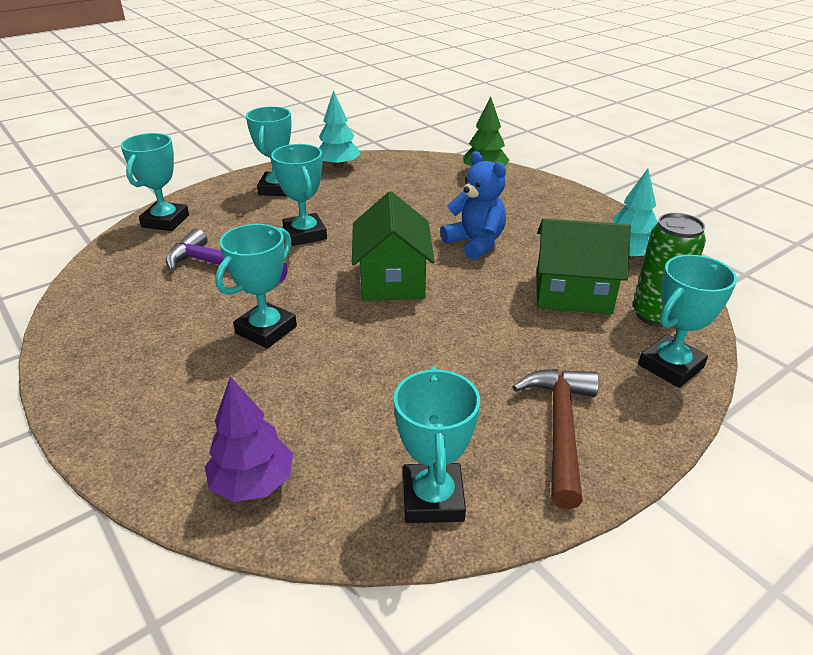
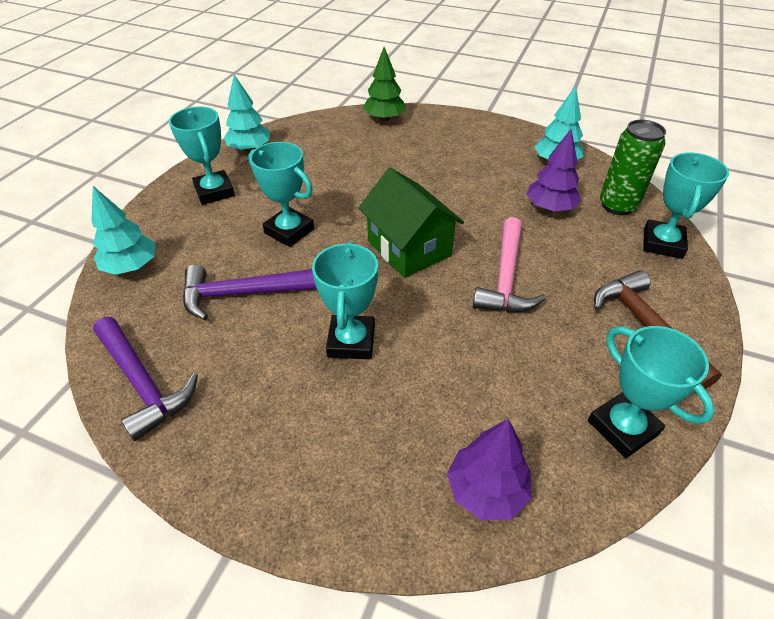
camera: 30 degrees left, 10 degrees up
(94, 298) = (143, 383): none -> purple hammer
(165, 221) = (131, 267): turquoise trophy -> turquoise tree
(457, 334) = (506, 278): none -> pink hammer
(475, 243) = (440, 189): blue teddy bear -> none
(573, 293) = (550, 208): green house -> purple tree

